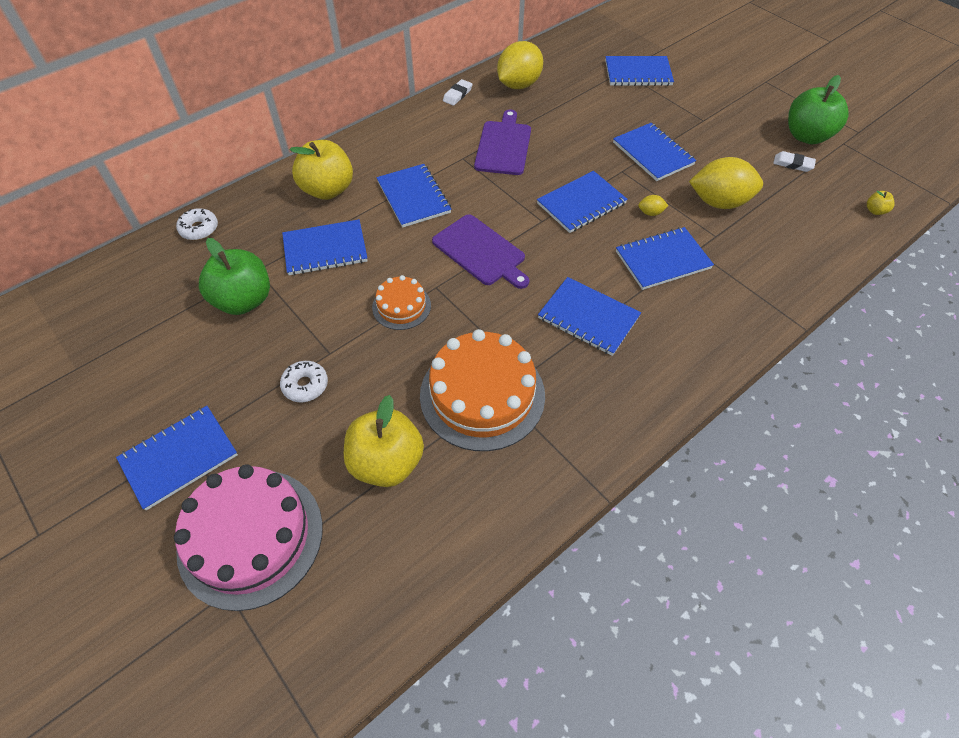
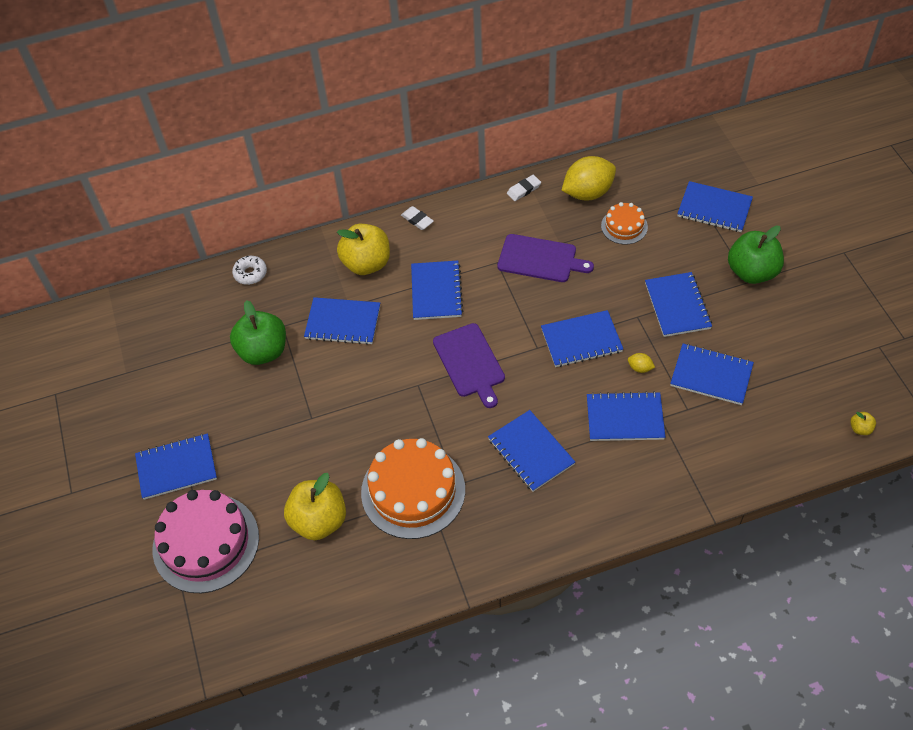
camera: 25 degrees right, 0 degrees up
(305, 385) = (283, 439): white donut -> none
(401, 306) = (383, 394): orange cake -> orange cake (624, 226)
(503, 146) = (540, 259): purple cutting board -> purple cutting board turned 75 degrees clockwise
(719, 202) = (711, 375): yellow lemon -> blue notebook
(793, 164) = (810, 355): white eraser -> white eraser (417, 220)
(806, 136) = (845, 328): green apple -> green apple (752, 272)

